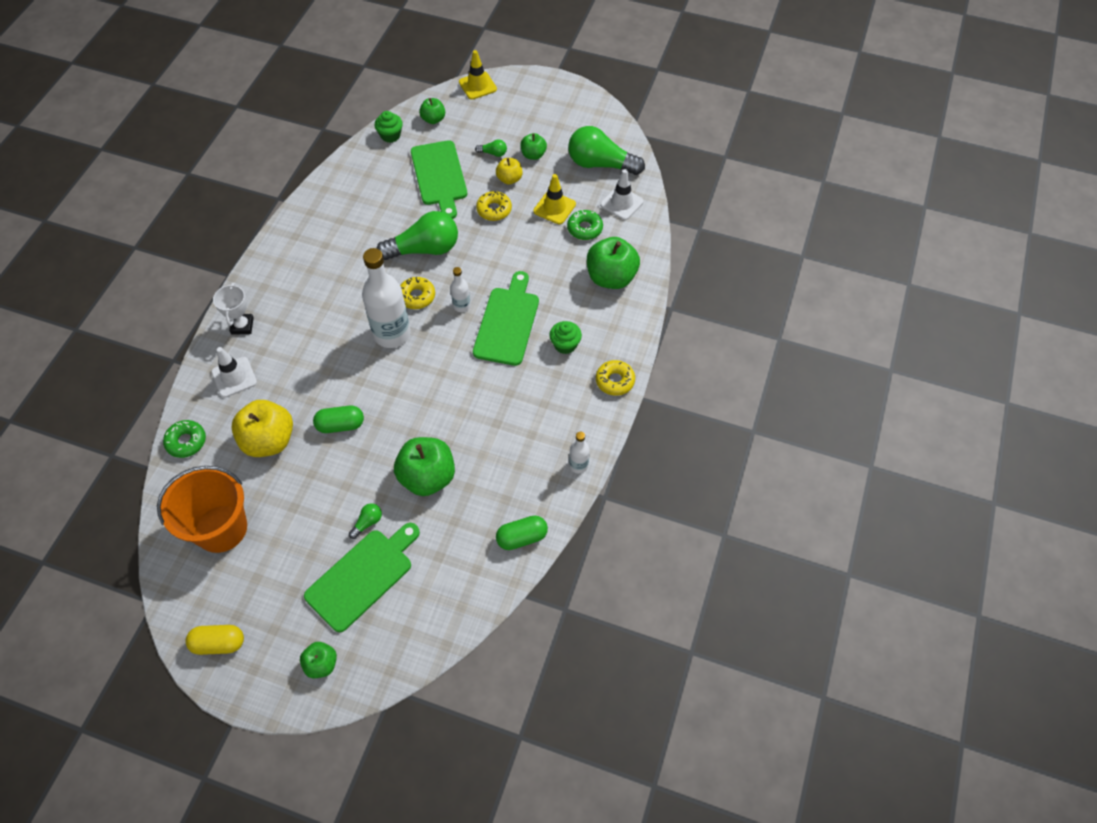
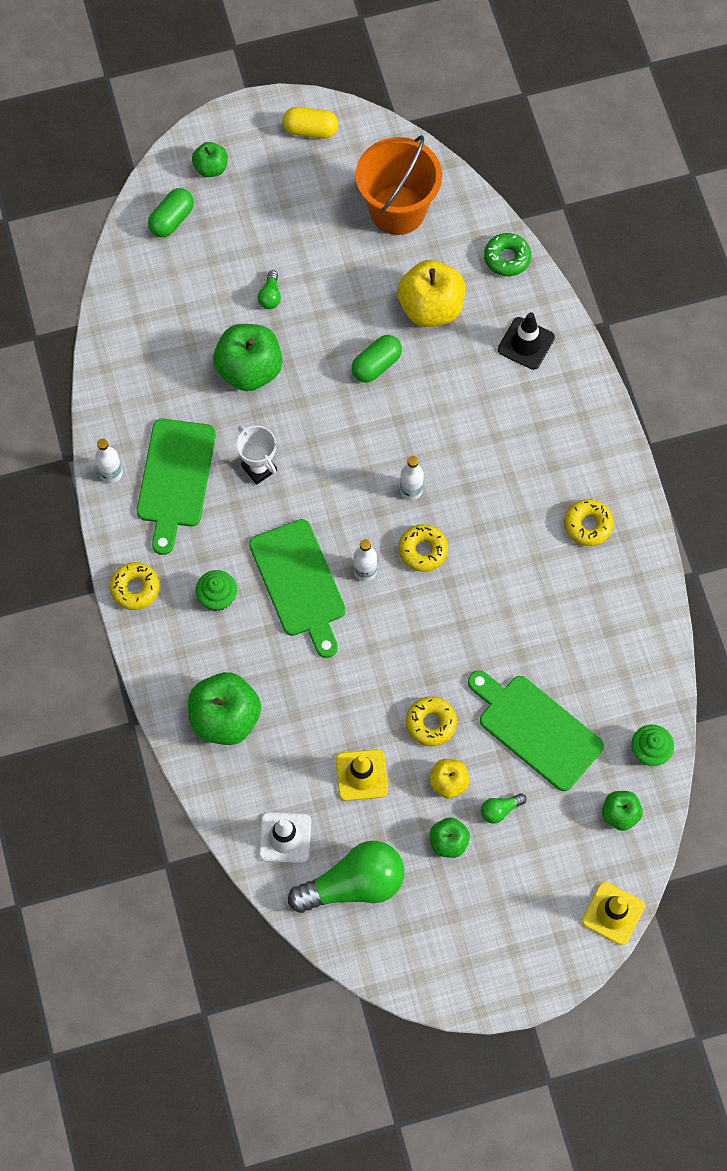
camera: 145 degrees right, 10 degrees up
(218, 643) = (310, 130): yellow capsule -> yellow capsule turned 45 degrees clockwise
(234, 377) = (526, 343): white traffic cone -> black traffic cone
(242, 326) = (573, 398): white trophy -> white trophy (259, 468)
(309, 253) = (588, 525): none -> yellow donut
(362, 576) = (235, 251): green cutting board -> green cutting board (175, 478)
(392, 334) = (411, 490): white bottle -> white bottle, size x0.47
(424, 249) = (465, 615): green light bulb -> none
(522, 537) = (117, 371): green capsule -> green capsule (172, 219)
(584, 228) = (303, 768): green donut -> none

